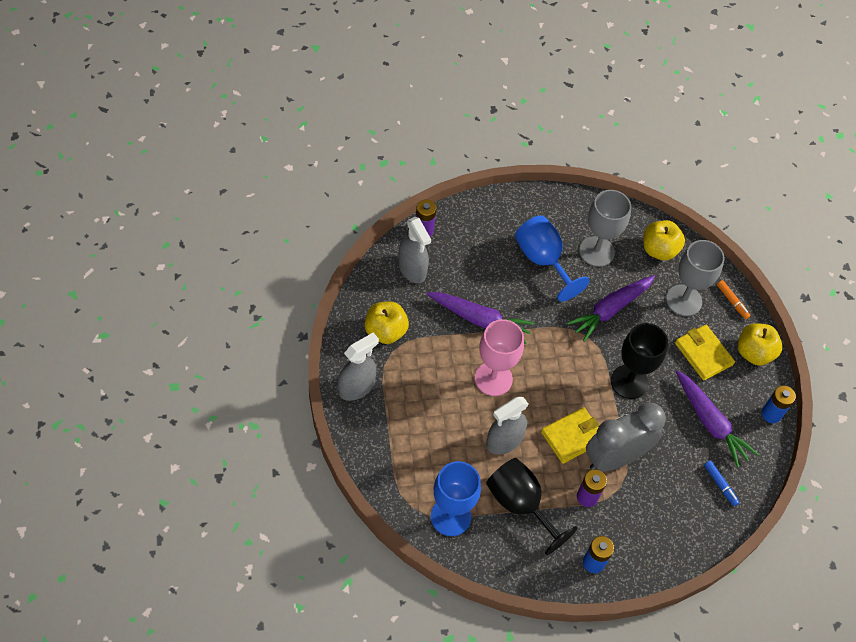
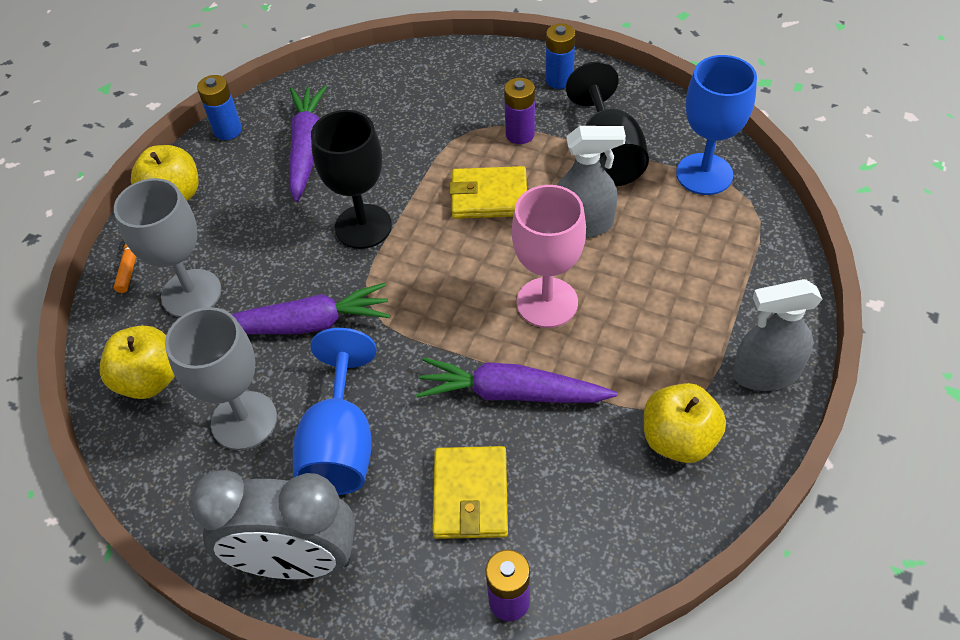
camera: 140 degrees left, 5 degrees down
(412, 269) = (574, 531): grey spray bottle -> none
(479, 320) = (512, 393): purple carrot -> purple carrot turned 45 degrees counterclockwise
(615, 458) = (454, 157): grey clock -> grey clock (296, 561)
(703, 354) = (237, 220): yellow wallet -> yellow wallet (470, 495)
(720, 485) = (356, 92): blue marker -> none

